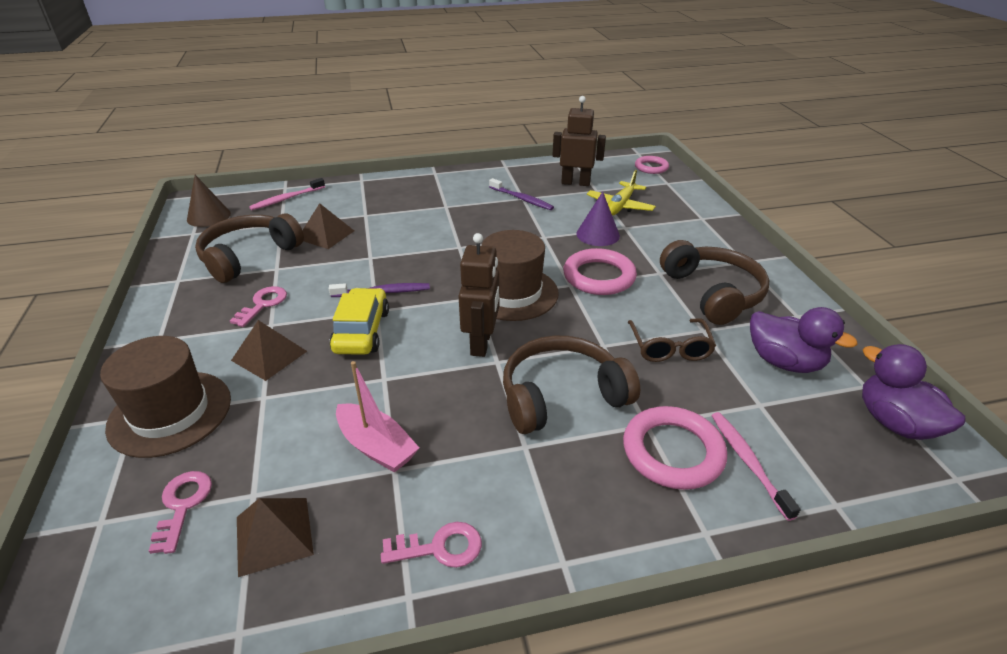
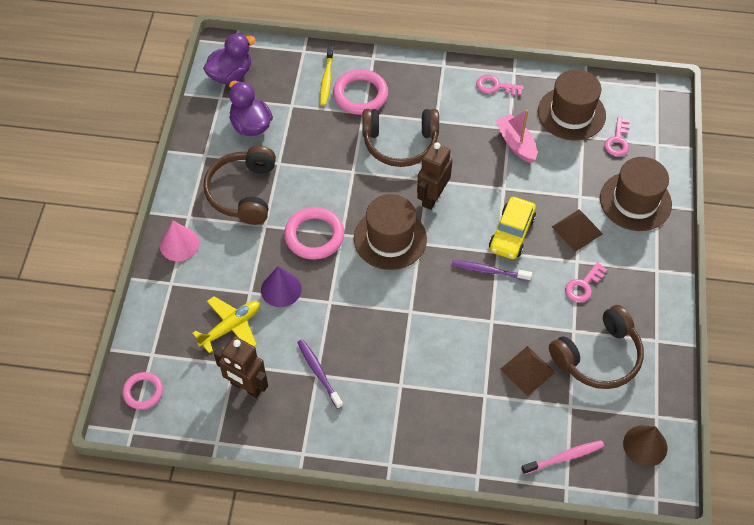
camera: 160 degrees left, 20 degrees up
(274, 535) = (571, 113): brown pyramid -> brown hat
(670, 348) = (312, 156): brown glasses -> none
(727, 241) = (179, 244): none -> pink cone
(748, 462) = (326, 79): pink toothbrush -> yellow toothbrush
(895, 423) = (230, 74): purple duck -> purple duck turned 120 degrees counterclockwise

